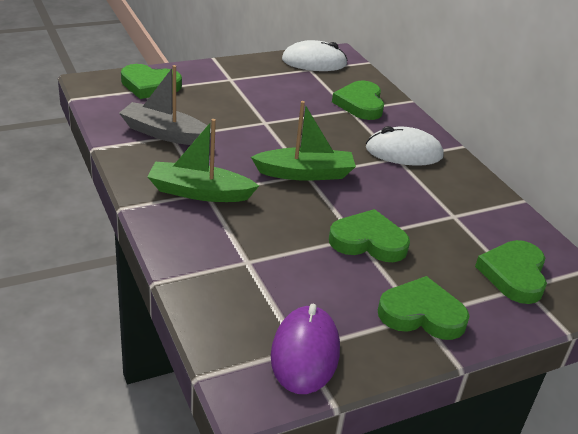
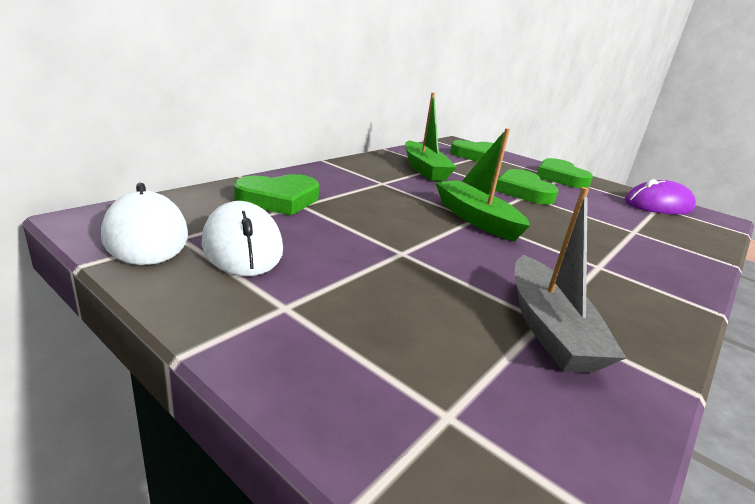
camera: 115 degrees left, 10 degrees down
(150, 85) = (420, 411): green heart -> none
(199, 192) = (606, 269): green boat -> green boat (424, 169)
(404, 152) = (368, 180): white mouse -> white mouse (242, 246)

